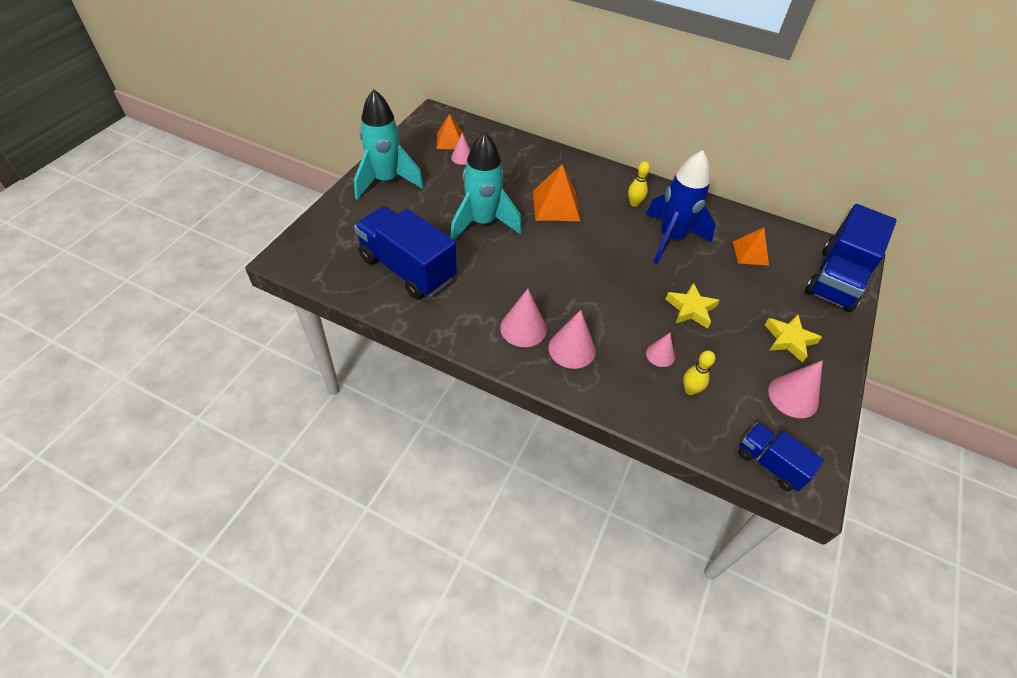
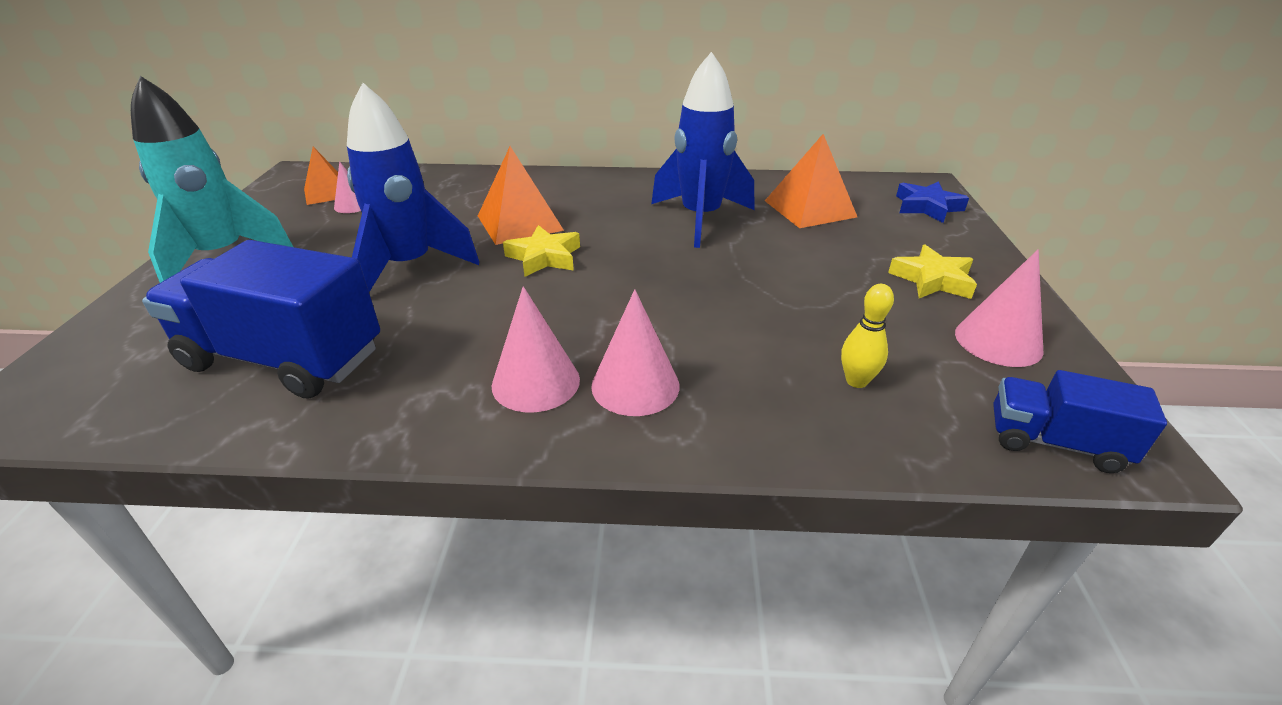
camera: 20 degrees left, 15 degrees down
(482, 223) = (410, 267): turquoise rocket -> blue rocket
(634, 203) = (629, 197): yellow bowling pin -> none
(660, 355) = (779, 349): pink cone -> none
(690, 309) = (781, 283): yellow star -> yellow star (544, 257)
(750, 253) = (809, 208): orange pyramid -> orange pyramid, size x1.51
(836, 279) = (927, 207): blue truck -> blue star

